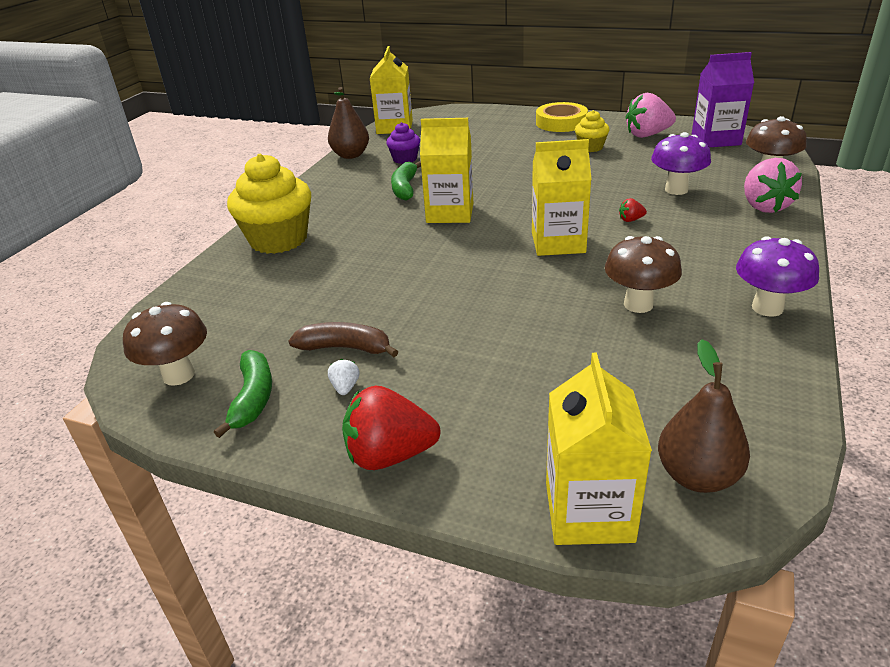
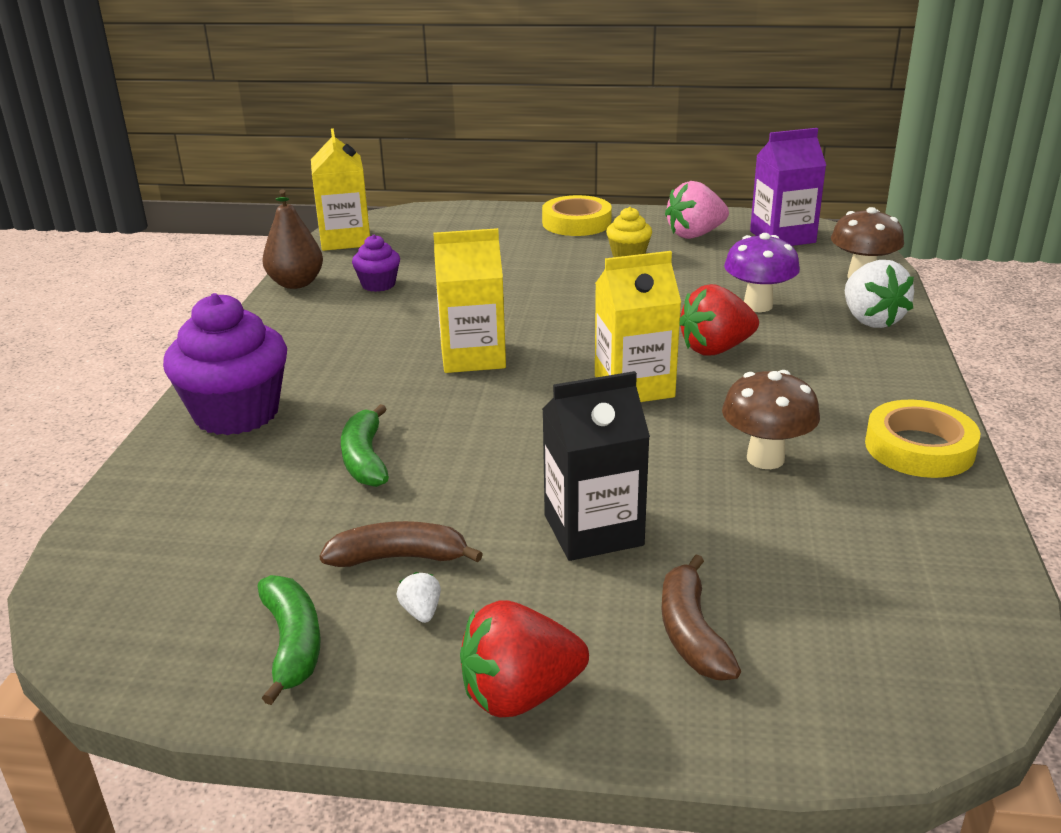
camera: 15 degrees left, 5 degrees down
(179, 375) = (164, 625): brown mushroom -> none
(278, 239) = (236, 413): yellow cupcake -> purple cupcake
(405, 188) = (395, 326): green banana -> green banana (365, 459)
(487, 344) = (593, 530): none -> black carton
(531, 428) = (691, 633): none -> brown banana
(589, 512) = (802, 728): yellow carton -> none
(630, 220) = (715, 349): red strawberry -> red strawberry, size x2.28
(697, 476) = (913, 665): brown pear -> none
(764, 206) = (871, 320): pink strawberry -> white strawberry
(767, 308) = (919, 448): purple mushroom -> yellow tape

